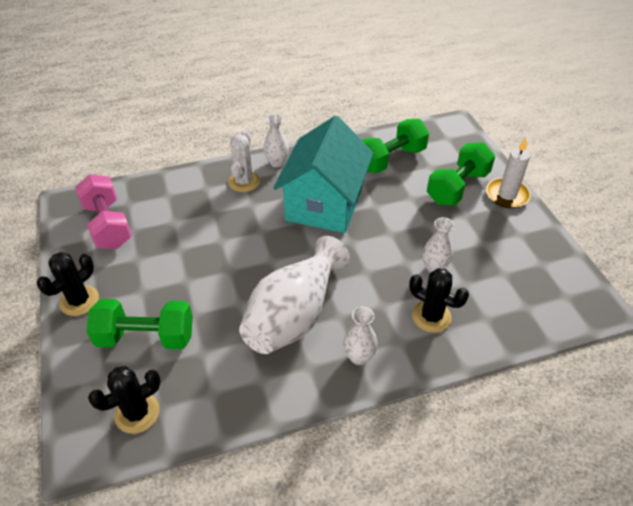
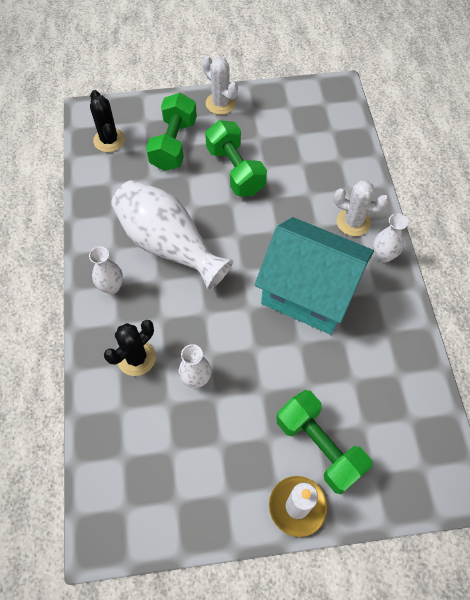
camera: 100 degrees right, 15 degrees up
(79, 301) = (220, 103): black cactus -> white cactus
(108, 225) = (304, 117): pink dumbbell -> none
(391, 159) = (381, 379): green dumbbell -> green dumbbell (235, 170)

